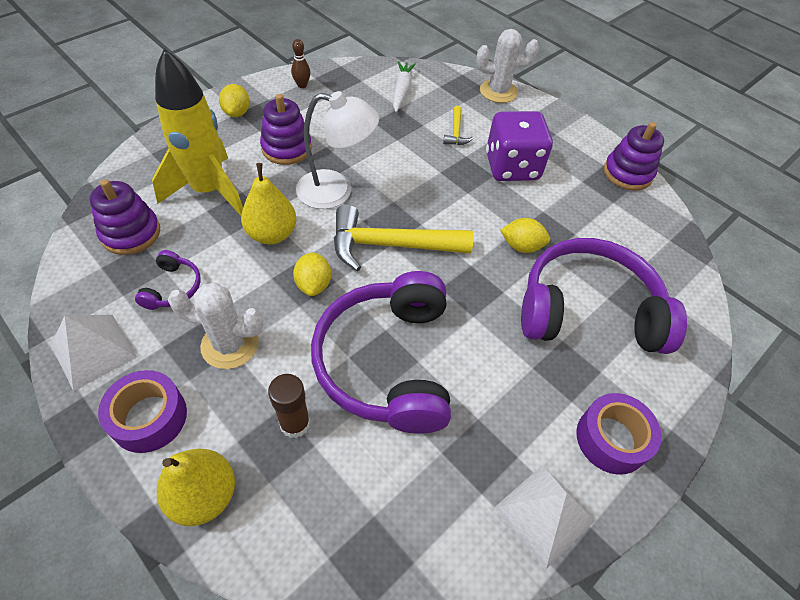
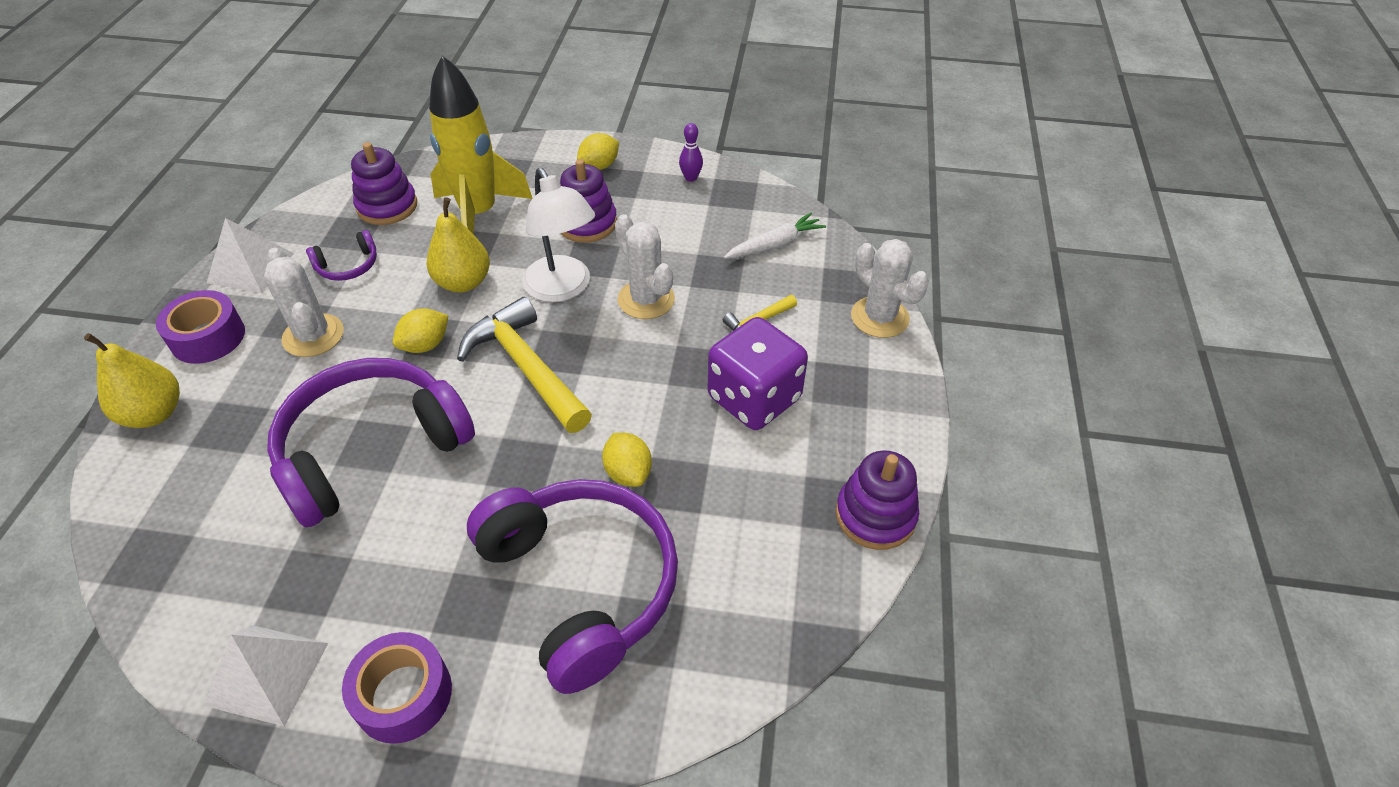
camera: 55 degrees right, 5 degrees down
(295, 424) = (257, 426): brown glue stick -> none
(302, 85) = (691, 178): brown bowling pin -> purple bowling pin
(388, 162) = (646, 299): none -> white cactus

